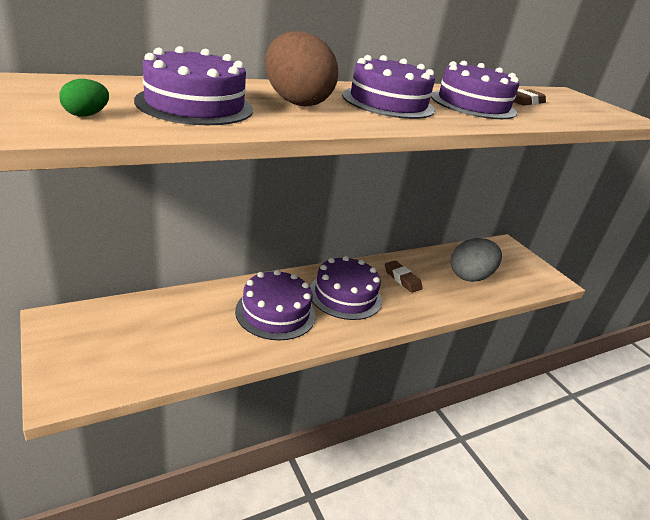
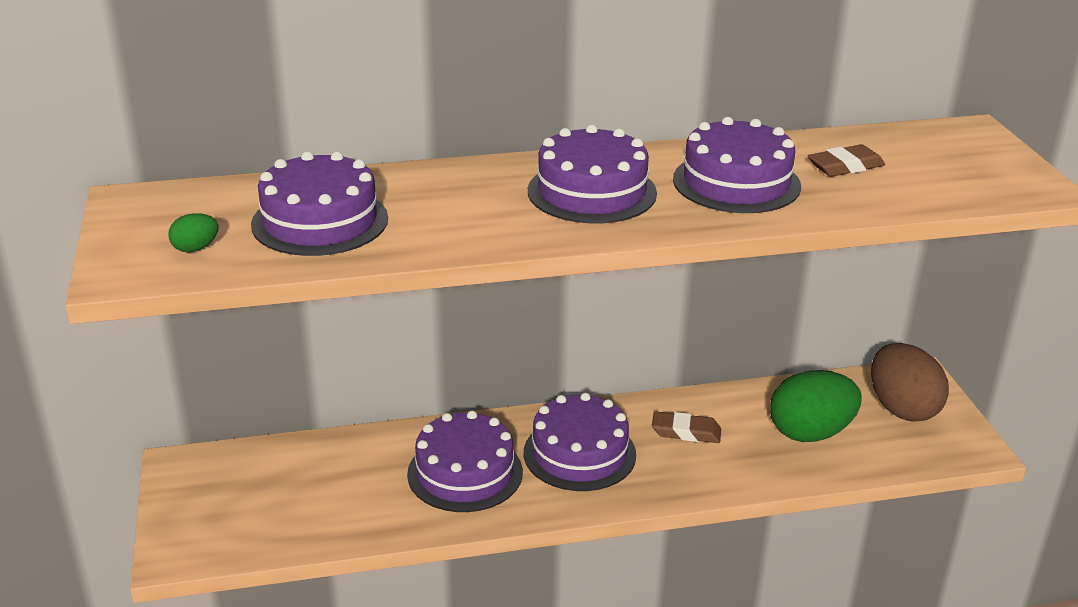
camera: 20 degrees right, 0 degrees up
(296, 102) = (453, 203): brown egg -> brown egg (902, 408)
(402, 279) = (686, 432): brown eraser -> brown eraser turned 60 degrees counterclockwise
(470, 276) = (810, 433): grey egg -> green egg

